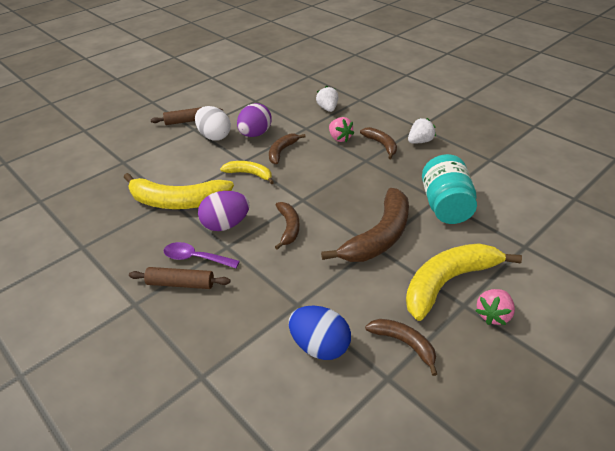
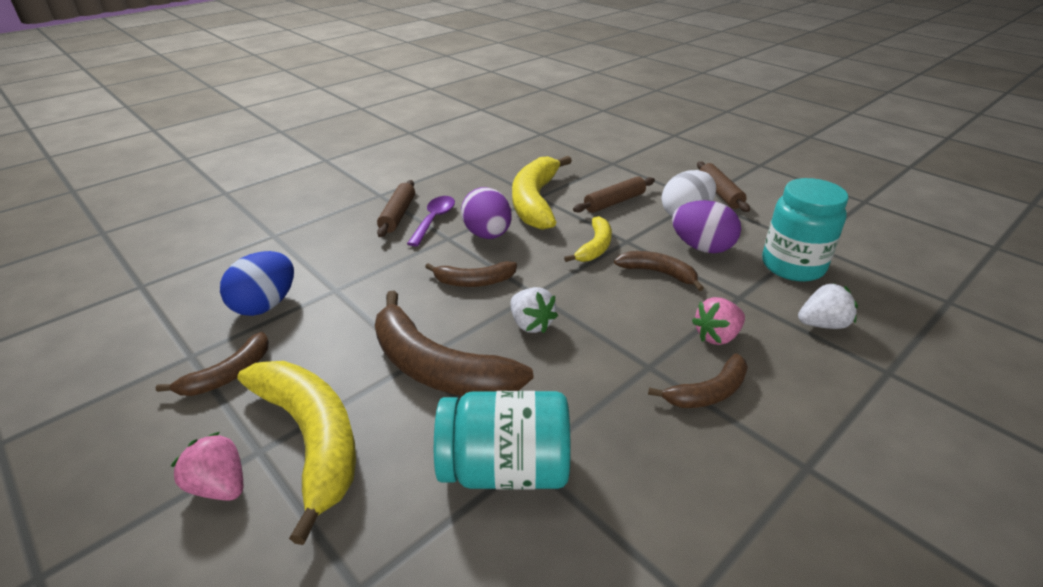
camera: 90 degrees right, 5 degrees down
(189, 164) = (614, 202): none -> brown rolling pin
(277, 108) = (792, 266): none -> turquoise jar
(420, 141) = (740, 459): white strawberry -> white strawberry (531, 324)

